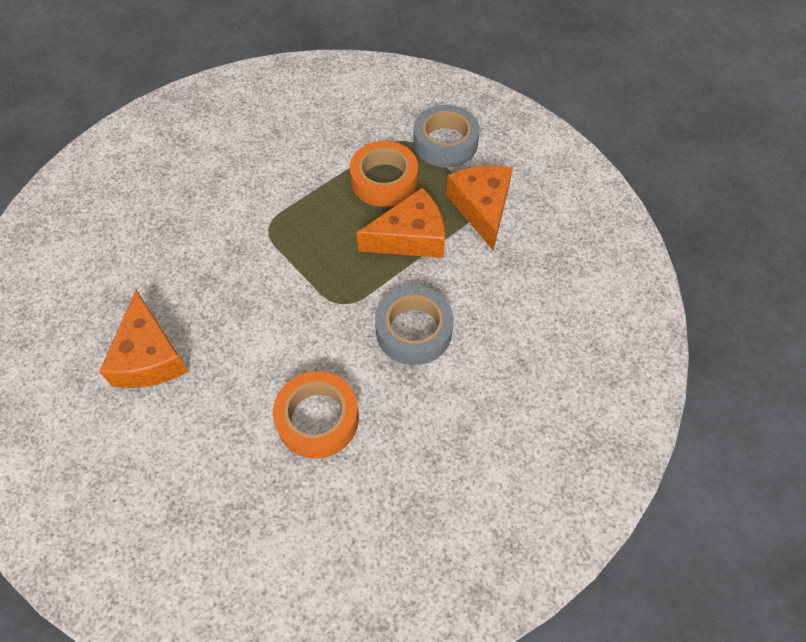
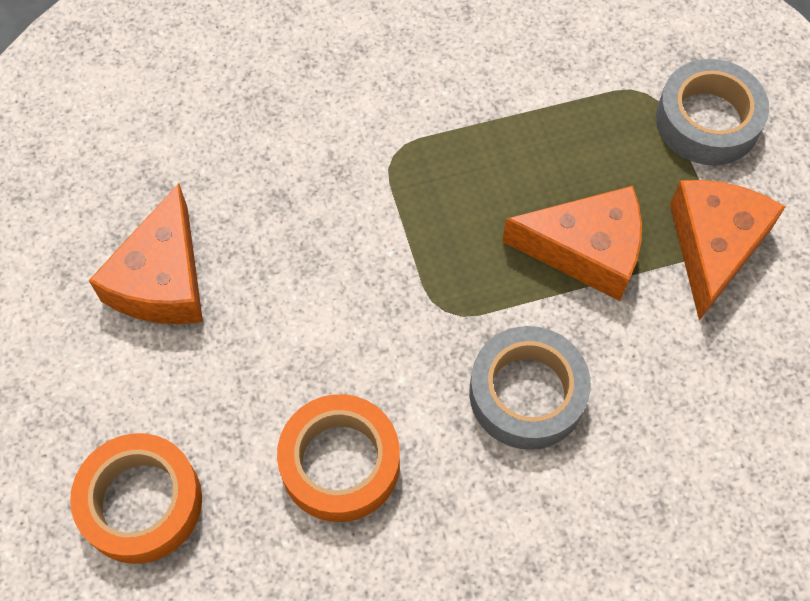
camera: 25 degrees right, 5 degrees up
(384, 180) = (588, 146): orange tape -> orange tape (141, 503)

